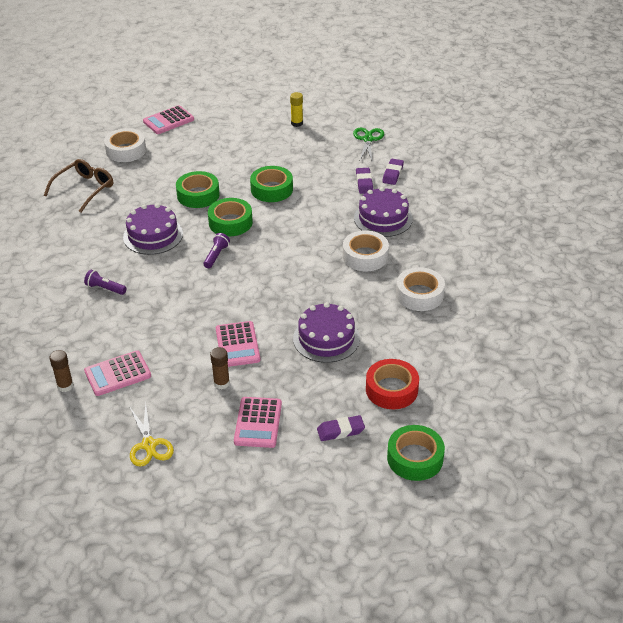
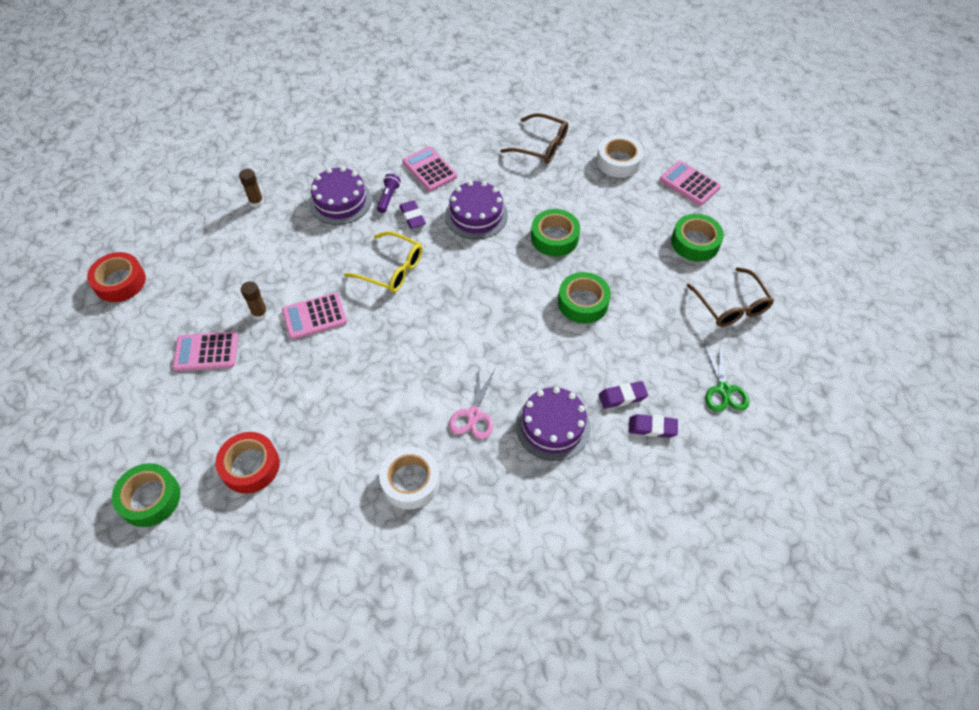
camera: 80 degrees right, 15 degrees up
(118, 374) = (272, 233): pink calculator -> pink calculator (429, 169)
(139, 500) = (120, 282): none -> red tape
(149, 445) = (183, 275): yellow scissors -> none
(198, 291) = (392, 269): none -> yellow glasses
(216, 255) = (452, 273): purple flashlight -> none
(230, 222) = (511, 275): green tape -> green tape (695, 242)
(297, 123) = (731, 306): yellow glue stick -> brown glasses
(326, 338) = (328, 393): purple cake -> purple cake (340, 201)
(340, 431) = (192, 424): purple eraser -> purple eraser (412, 217)
(365, 256) = (474, 415): white tape -> pink scissors
(368, 139) = (724, 390): green scissors -> green scissors turned 90 degrees clockwise

